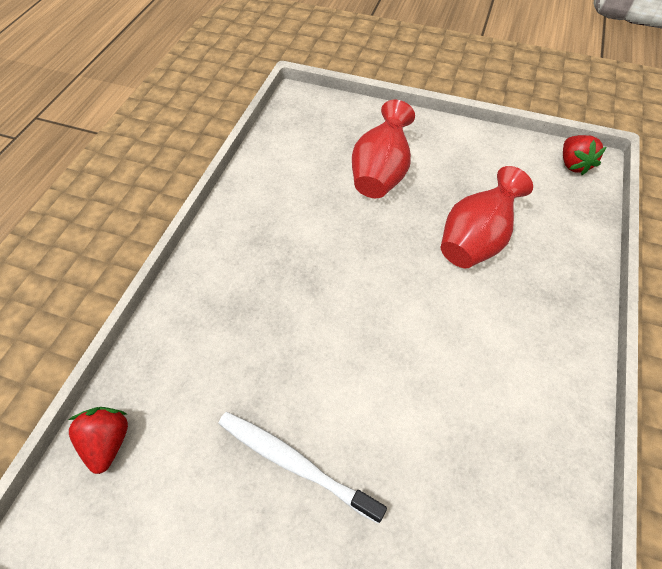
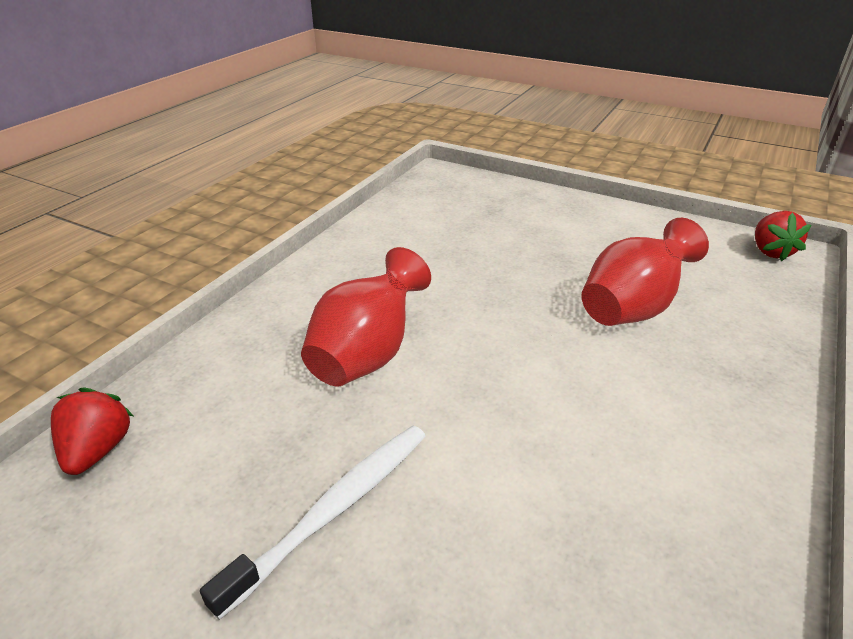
camera: 10 degrees right, 20 degrees down
(295, 463) = (334, 510): white toothbrush -> white toothbrush turned 90 degrees clockwise
(380, 174) = (520, 239): red vase -> red vase (367, 354)

